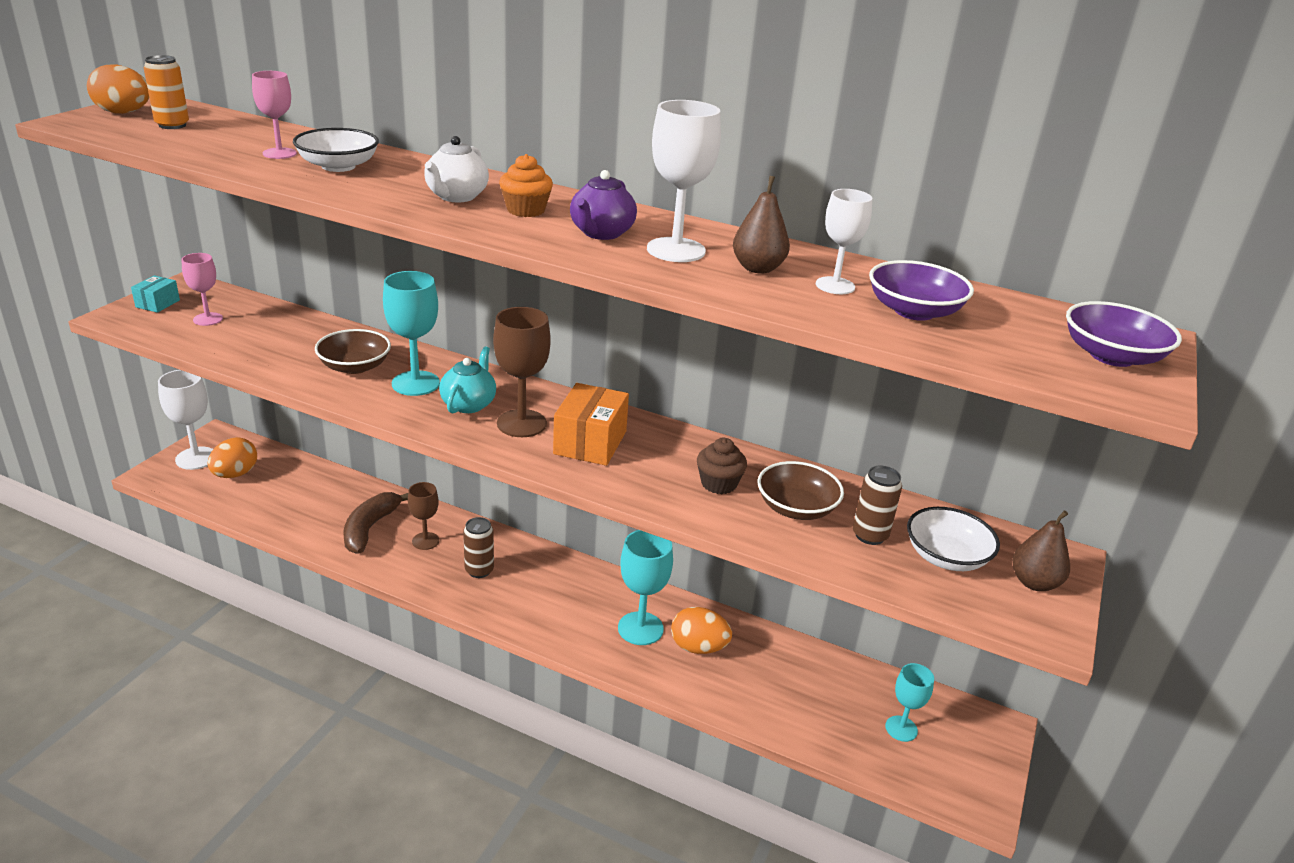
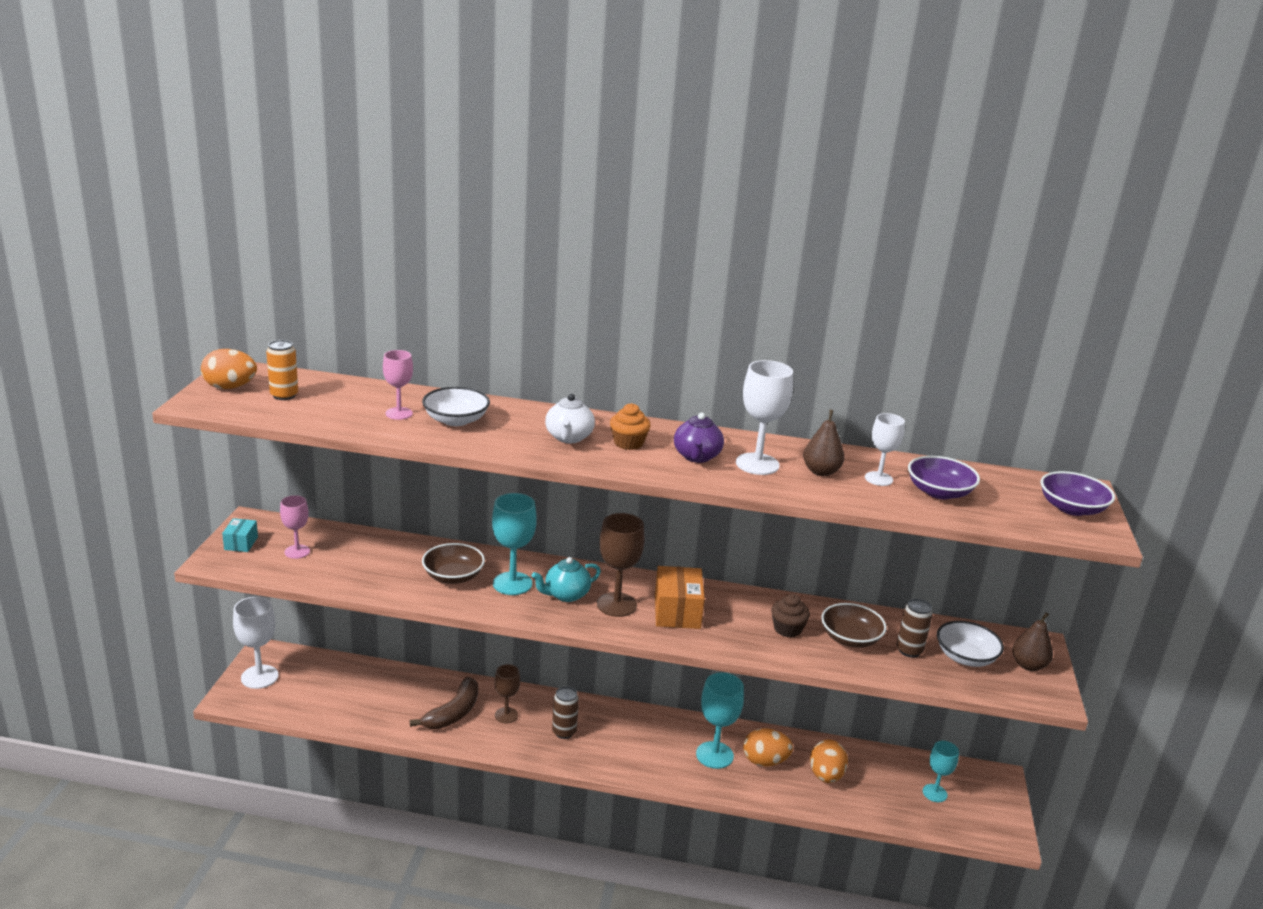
camera: 15 degrees left, 5 degrees down
(235, 474) = (305, 685): orange egg -> orange egg (825, 776)
(370, 528) = (453, 713): brown banana -> brown banana turned 150 degrees counterclockwise
(469, 404) = (566, 595): turquoise teapot -> turquoise teapot turned 120 degrees counterclockwise

